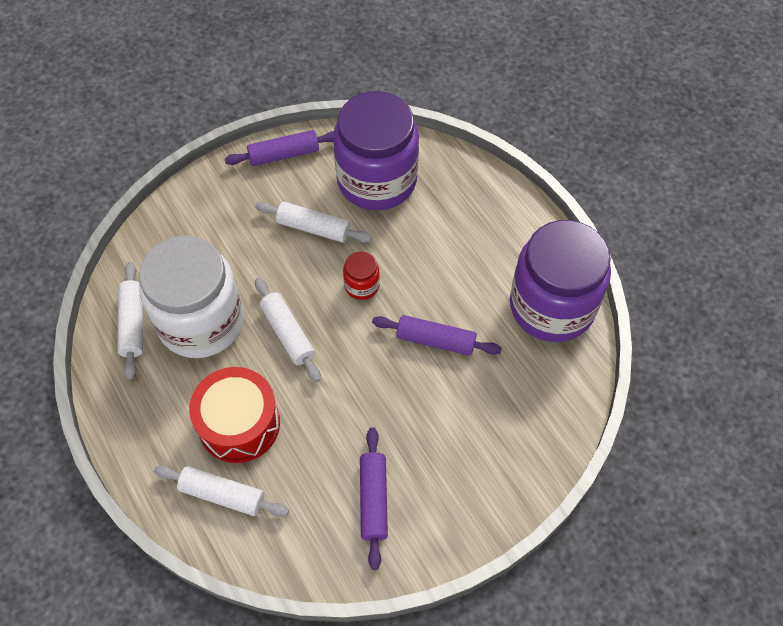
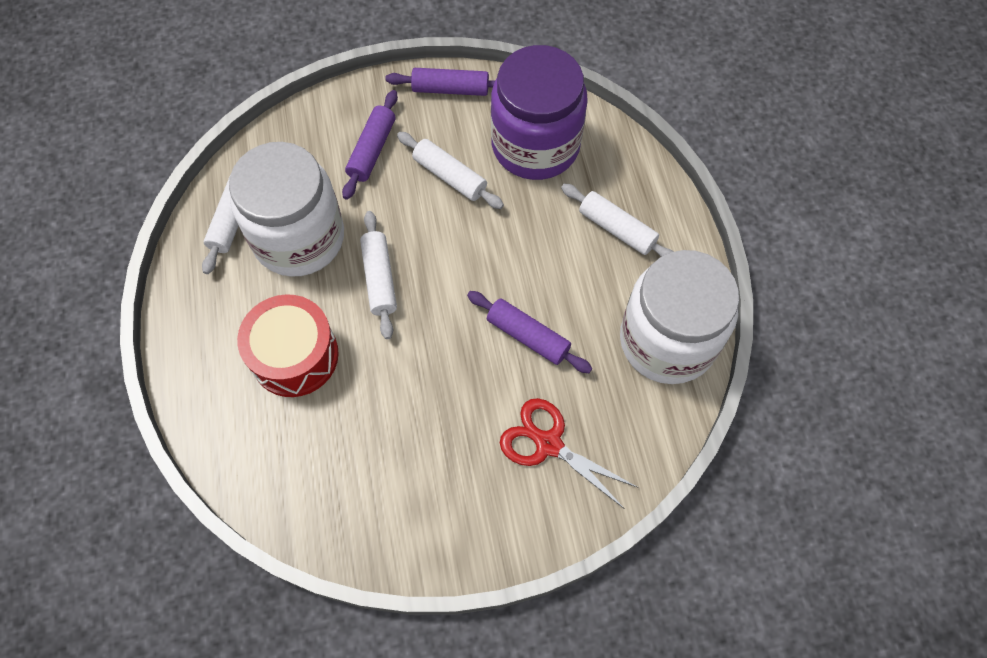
camera: 20 degrees right, 5 degrees up
(222, 495) = (250, 422): white rolling pin -> white rolling pin (617, 229)
(362, 285) = (474, 253): red jar -> none
(374, 500) = (396, 482): purple rolling pin -> purple rolling pin (372, 150)
(489, 423) = (548, 444): none -> red scissors
(552, 306) = (667, 340): purple jar -> white jar

